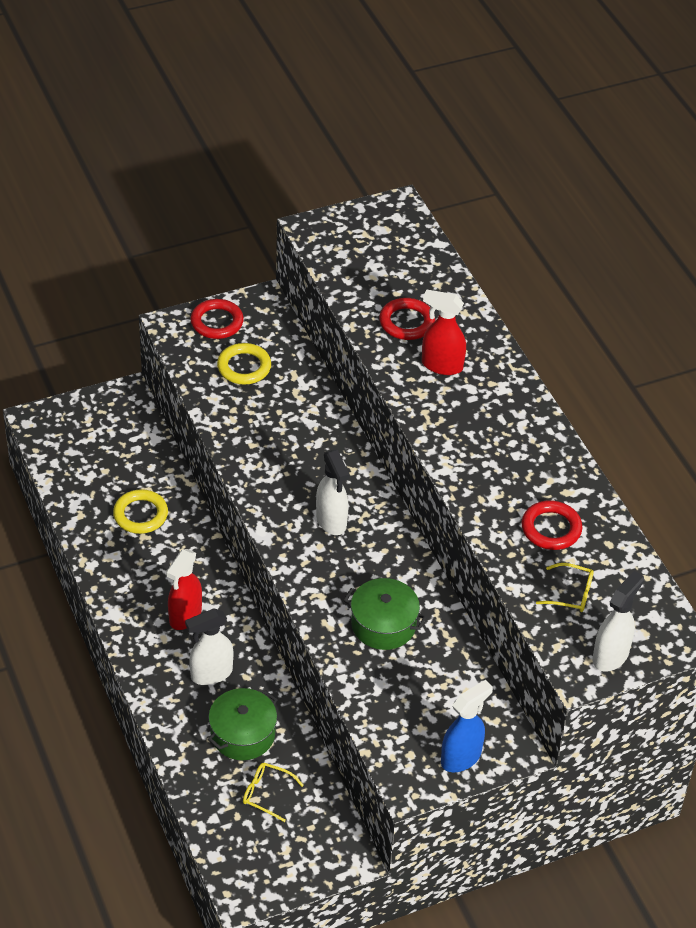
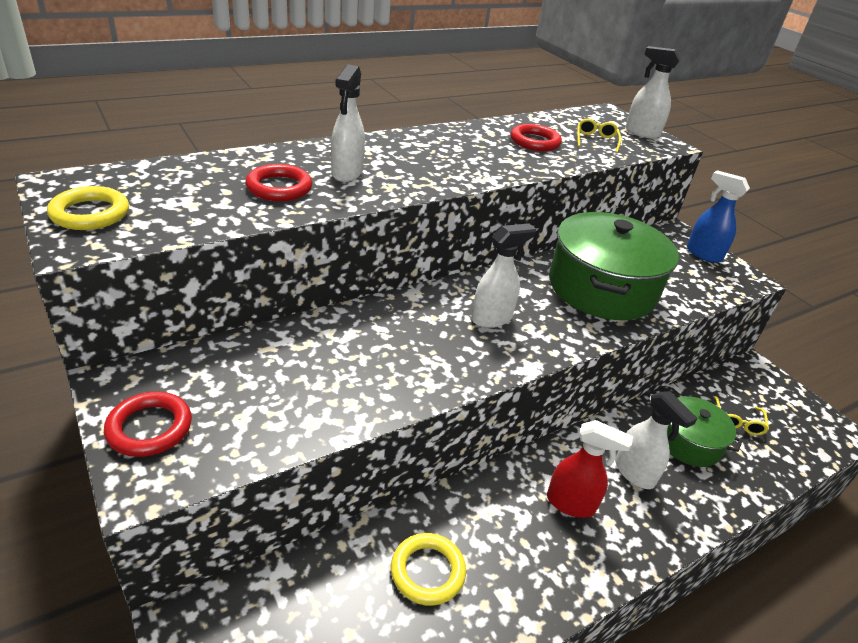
camera: 100 degrees left, 10 degrees down
(244, 367) = (250, 394): yellow ring -> yellow ring (90, 213)
(383, 624) = (602, 288): green pot -> green pot, size x1.81
(441, 365) = (347, 173): red spray bottle -> white spray bottle

